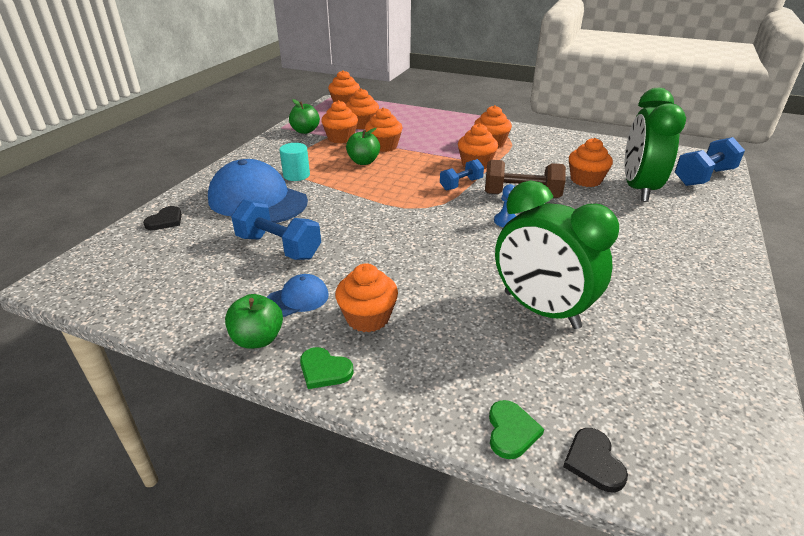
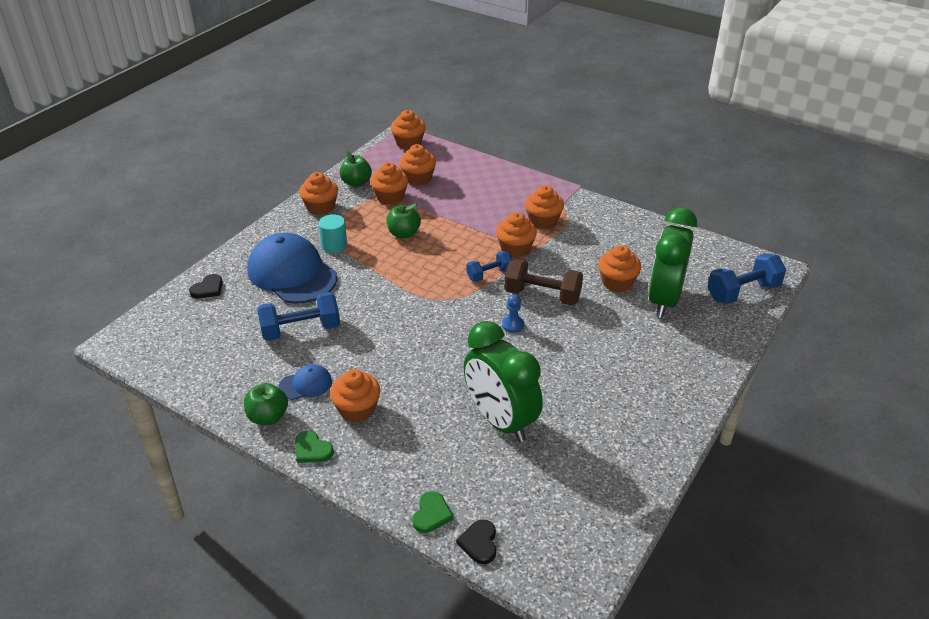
camera: 10 degrees right, 5 degrees up
(278, 247) = (301, 330): blue dumbbell -> blue dumbbell turned 60 degrees counterclockwise
(384, 146) = (430, 213): orange cupcake -> orange cupcake (320, 207)

